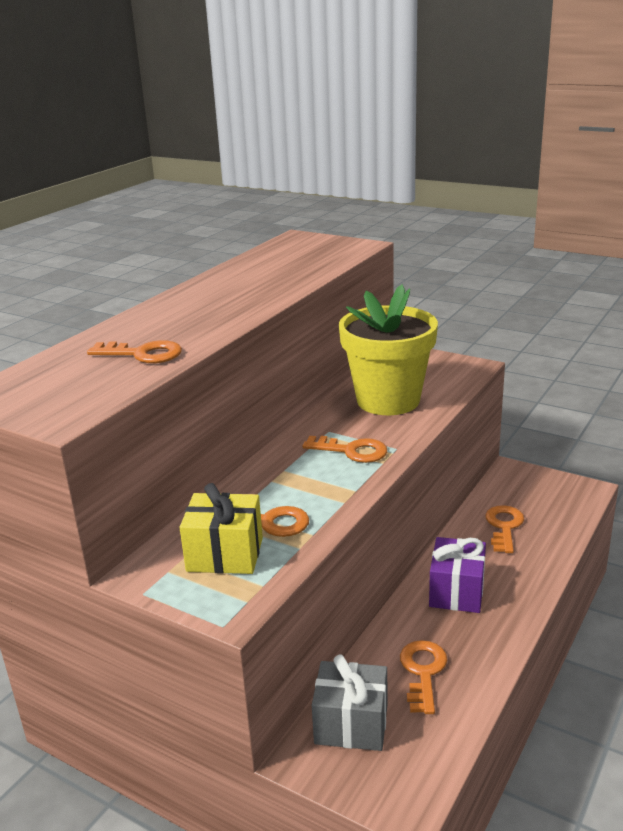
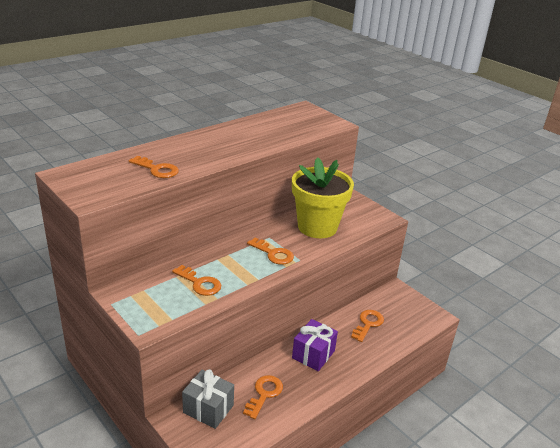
camera: 15 degrees right, 5 degrees up
(225, 554) = (164, 295): yellow gift -> none

